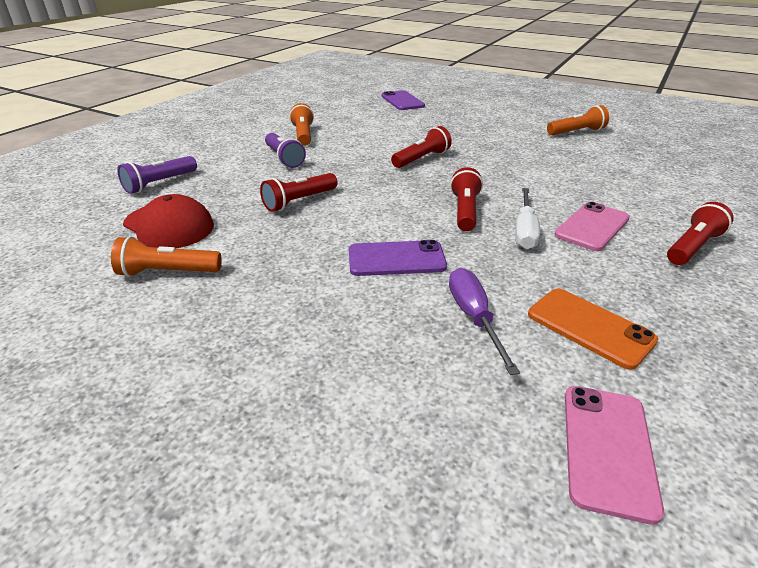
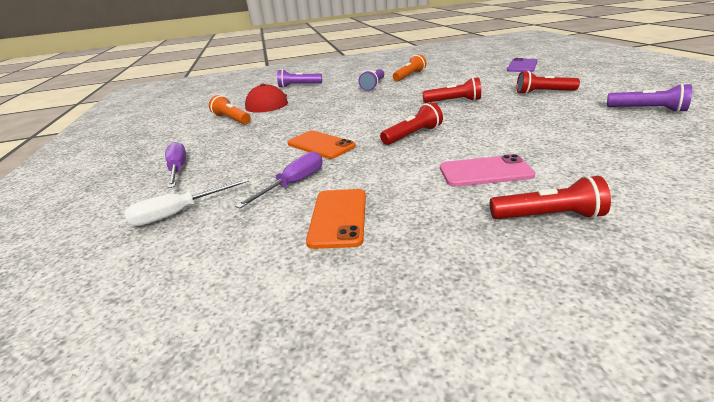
camera: 50 degrees right, 5 degrees down
(272, 384) = (178, 169): none -> purple screwdriver
(299, 201) = (336, 107): red flashlight -> red flashlight (543, 93)
(396, 259) = (320, 145): purple phone -> orange phone
(524, 231) = (426, 157): white screwdriver -> white screwdriver (179, 213)
(576, 132) = (647, 110): orange flashlight -> purple flashlight
(608, 449) = (213, 266): pink phone -> none

